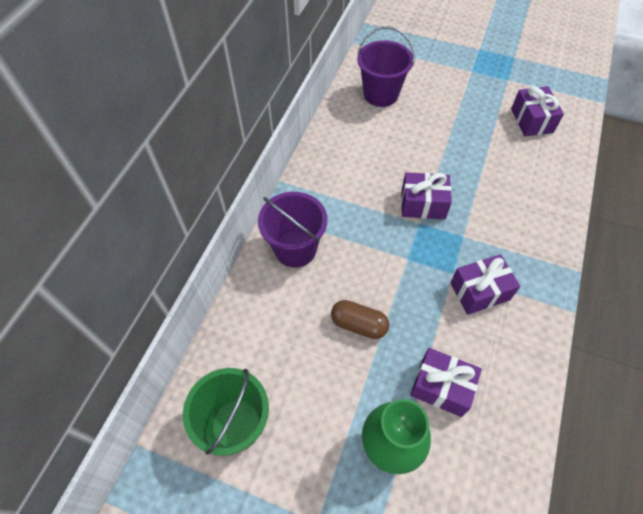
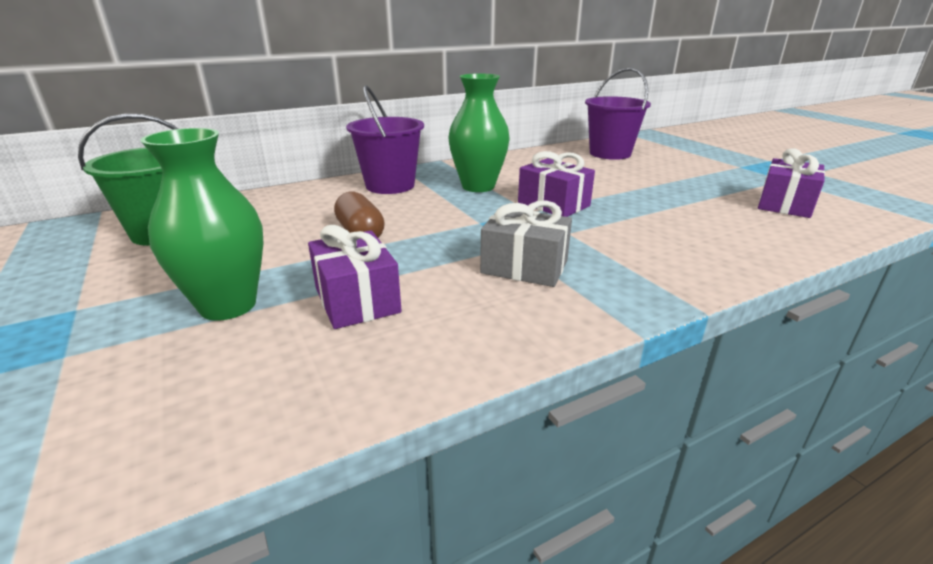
camera: 40 degrees right, 30 degrees down
(354, 209) = (478, 186): none -> green vase
(479, 291) = (524, 267): purple gift -> grey gift

